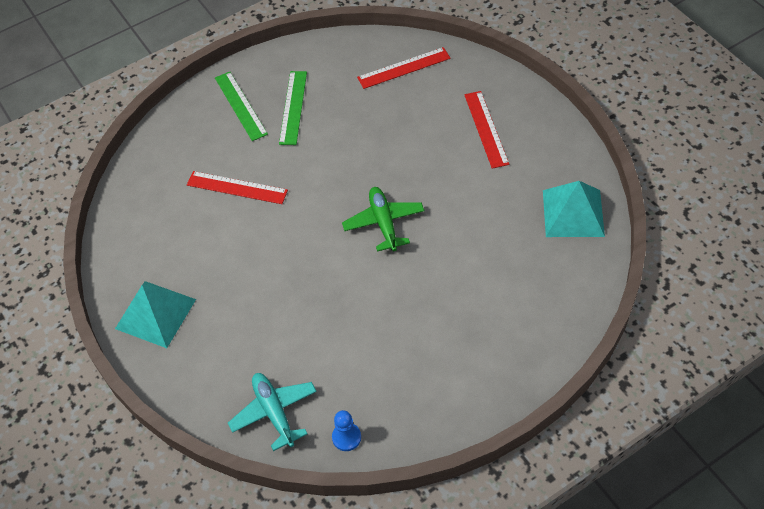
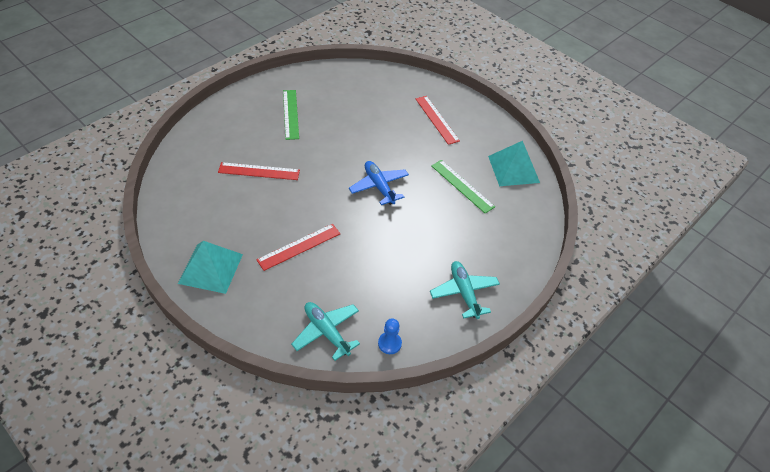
camera: 20 degrees left, 5 degrees down
(240, 105) = (249, 115): green ruler -> green ruler (462, 186)
(384, 223) = (379, 186): green plane -> blue plane
(404, 68) = (367, 84): red ruler -> red ruler (299, 246)
(457, 383) = (464, 293): none -> turquoise plane

